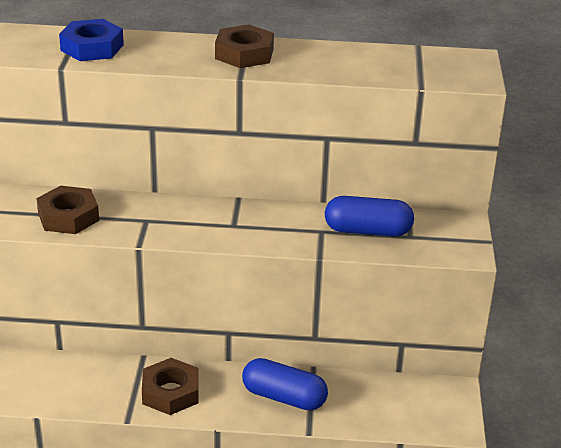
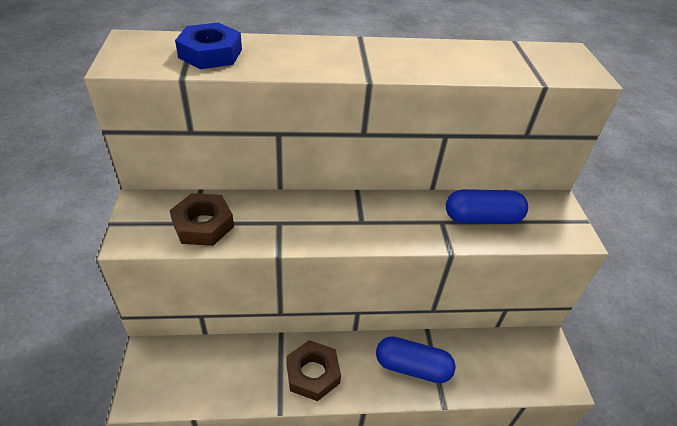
camera: 10 degrees left, 10 degrees up
(244, 54) = (363, 55): brown nut -> none

